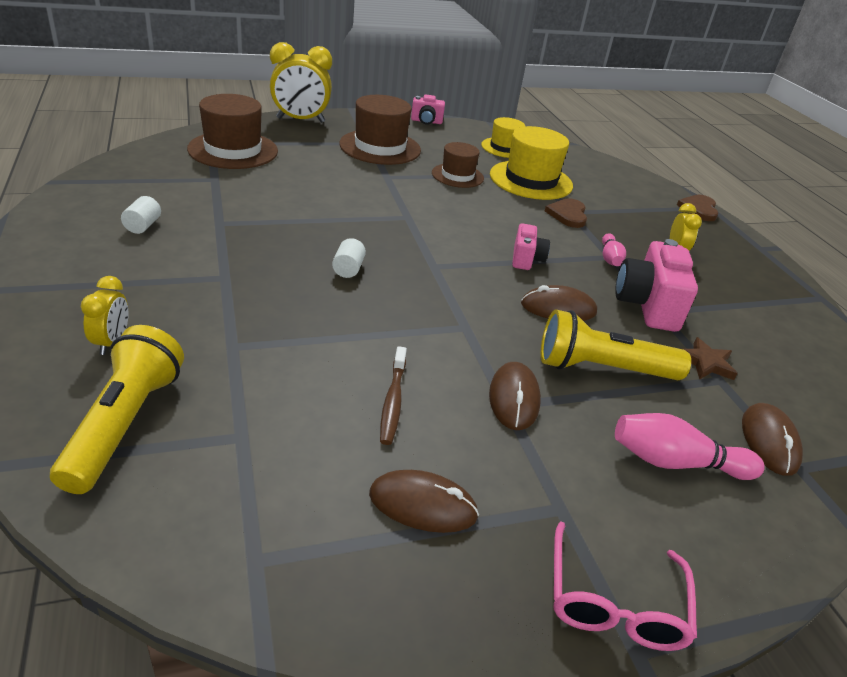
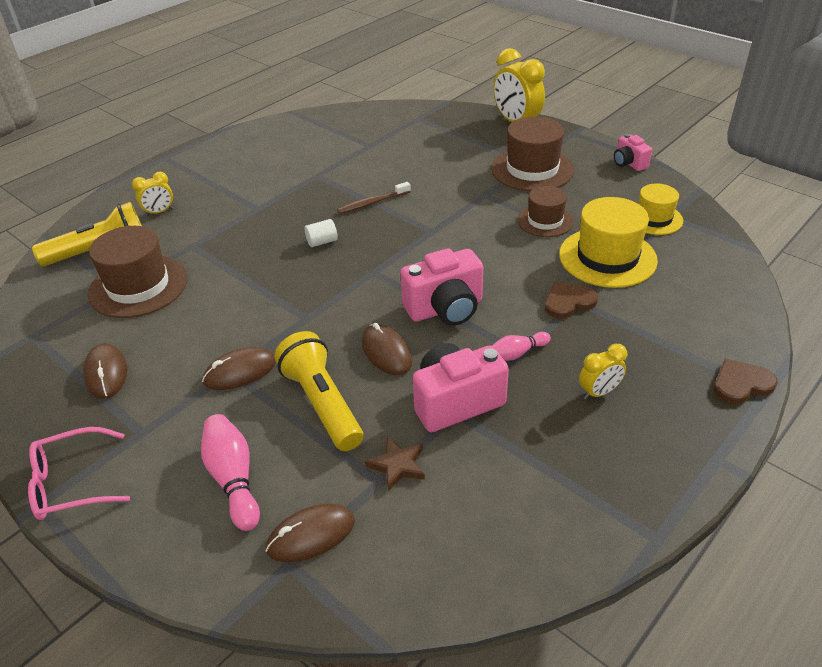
camera: 65 degrees right, 5 degrees up
(143, 226) = (279, 158): white cylinder -> none
(233, 150) = (420, 129): brown hat -> brown hat (138, 286)
(393, 401) = (191, 323): brown toothbrush -> brown toothbrush (372, 203)
(526, 259) = (445, 309): pink camera -> pink camera, size x1.76

